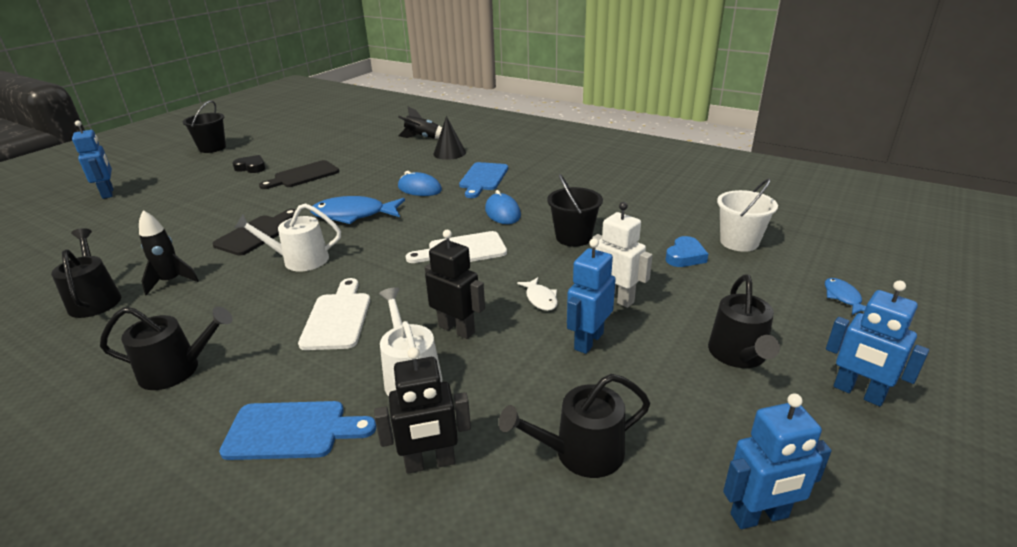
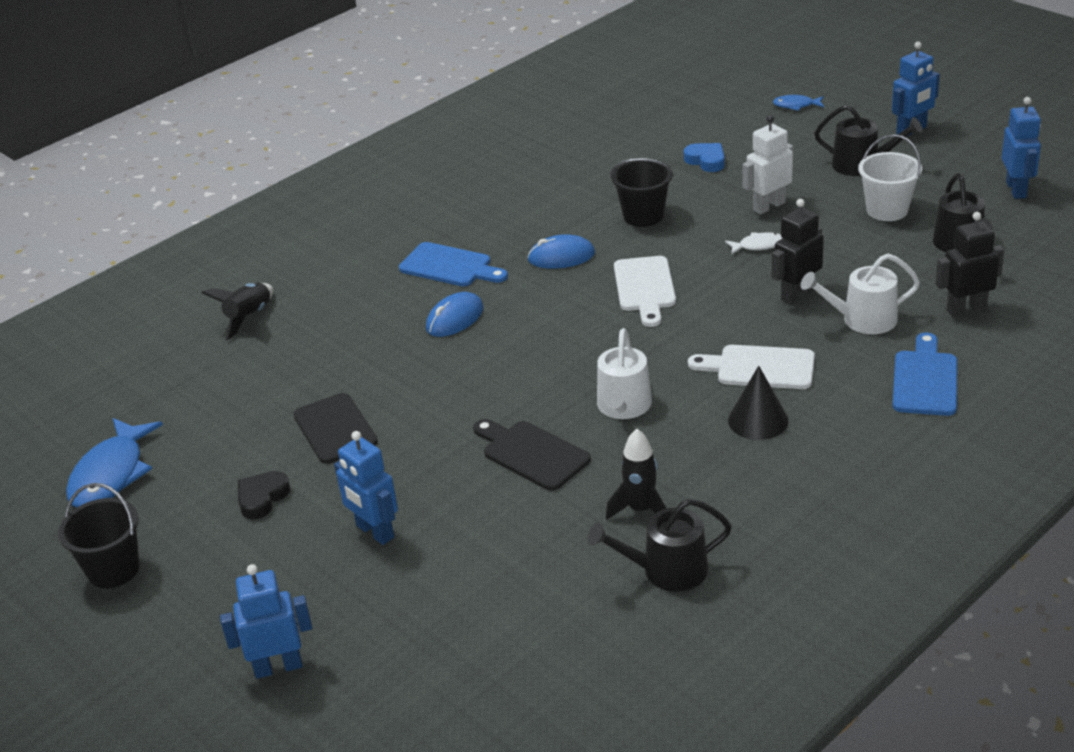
camera: 75 degrees left, 5 degrees up
(177, 370) = (828, 465): black watering can -> none
(354, 215) = (512, 372): blue fish -> blue fish (111, 474)
(430, 463) = (966, 309): black robot -> black robot turned 105 degrees counterclockwise
(449, 153) = (336, 292): black cone -> black cone (758, 420)
(588, 341) = (830, 227): blue robot -> blue robot (374, 532)
(739, 242) = (689, 129): white bucket -> white bucket (887, 210)

